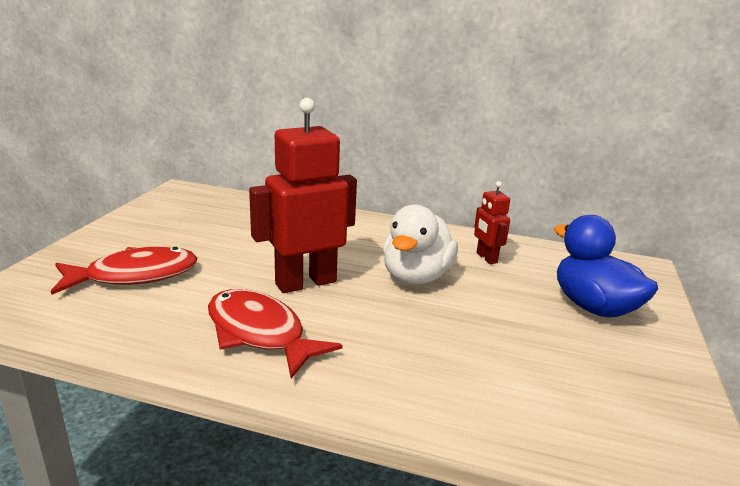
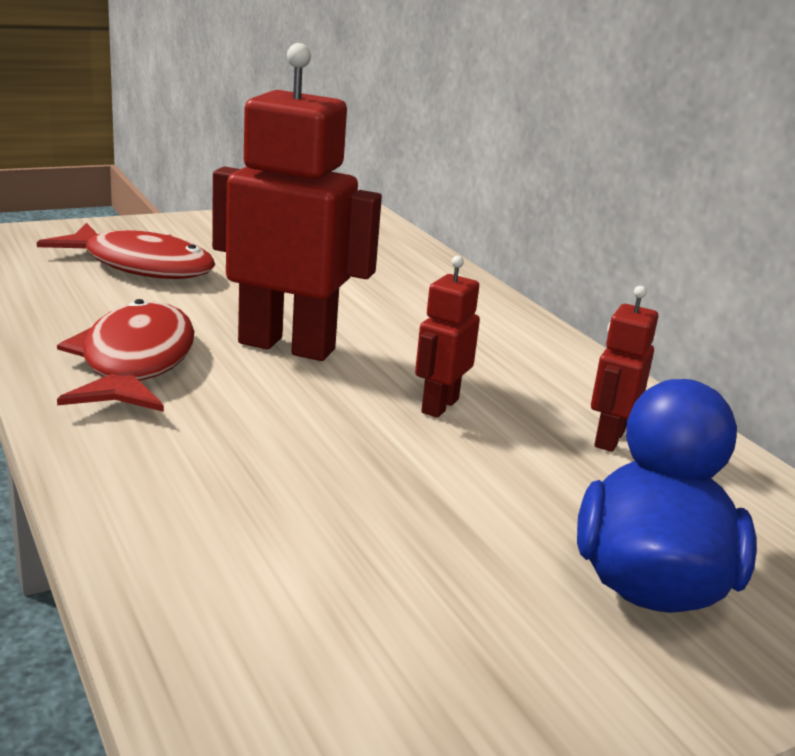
camera: 45 degrees right, 0 degrees up
(416, 277) = (439, 406): white duck -> red robot

